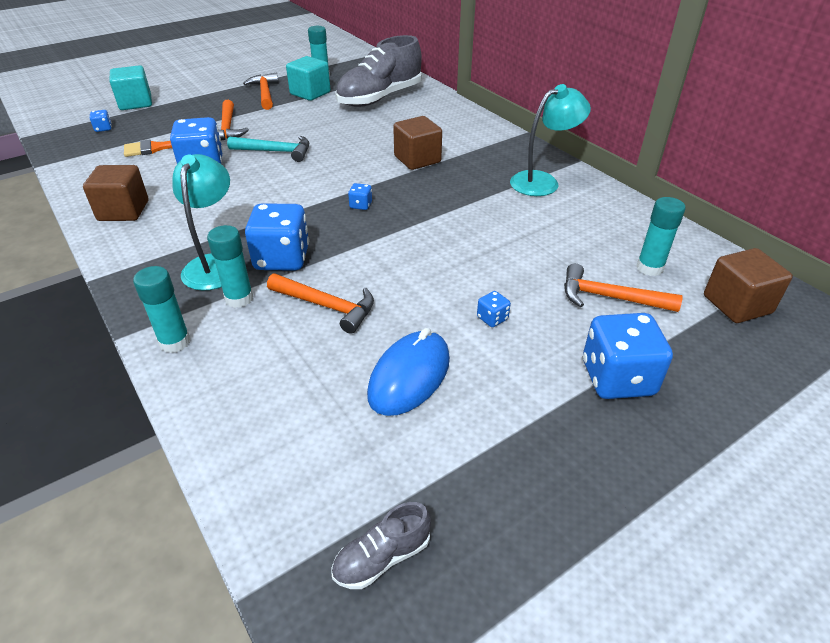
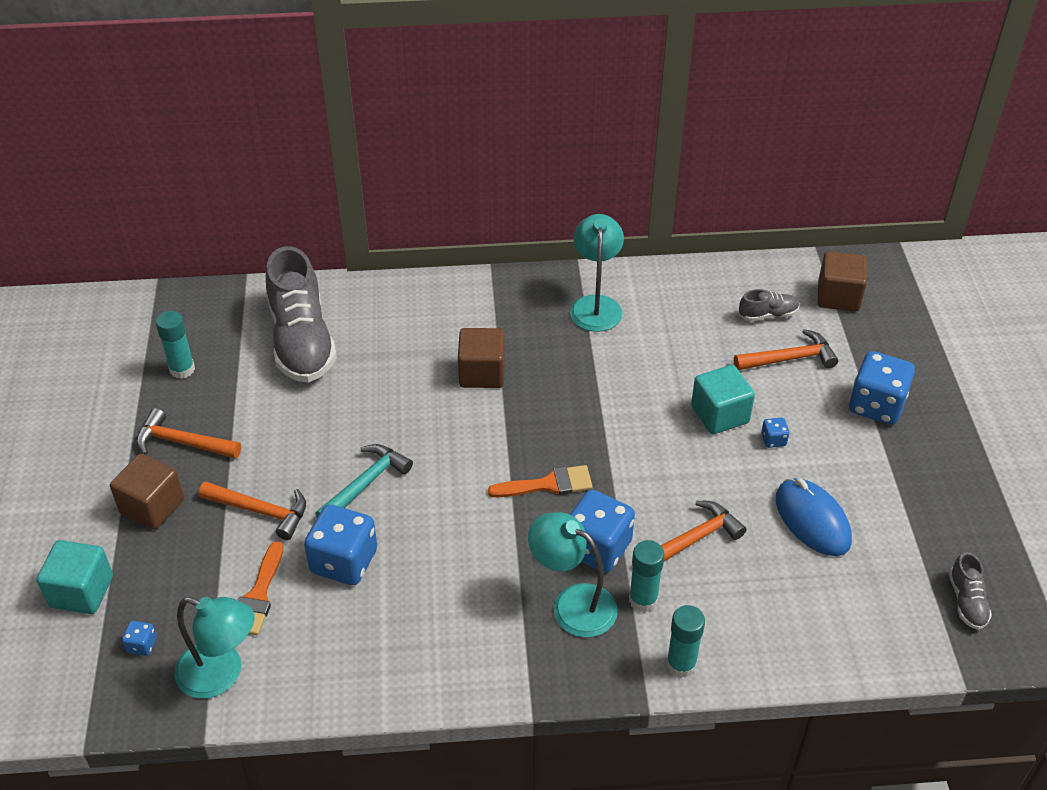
camera: 60 degrees left, 5 degrees up
(89, 156) = (221, 674): none -> turquoise lamp
(123, 211) = (403, 662): brown cube -> brown cube (152, 506)
(310, 93) = (226, 398): turquoise cube -> turquoise cube (720, 414)
(332, 217) = (548, 484): none -> orange brush
(361, 205) = (542, 454): blue dice -> none
(610, 297) = (789, 359): orange hammer -> orange hammer turned 150 degrees counterclockwise
(649, 268) = (768, 315): turquoise glue stick -> grey shoe

